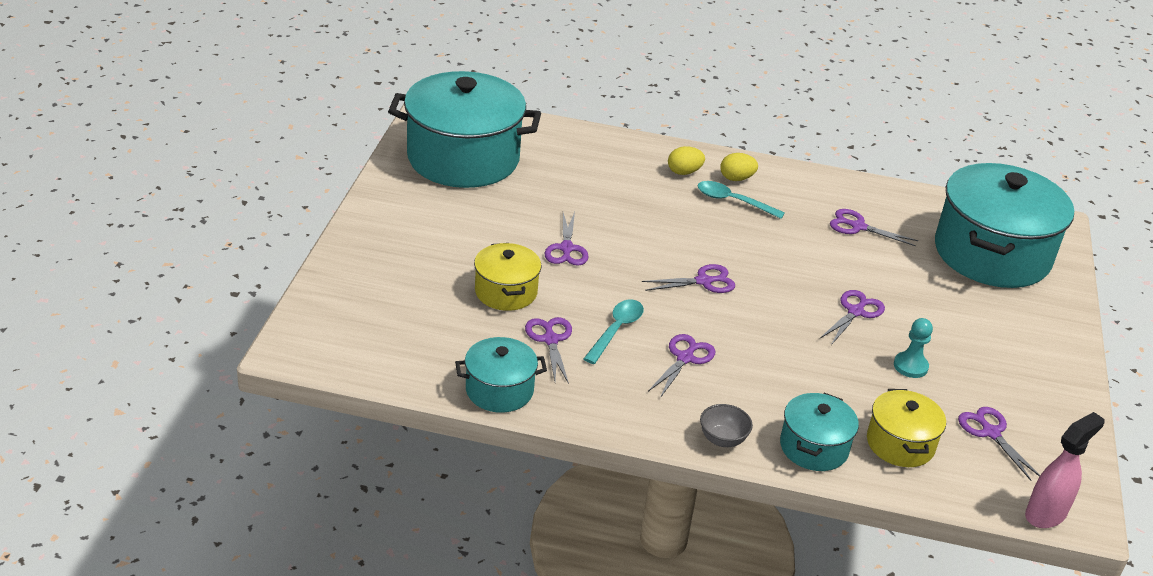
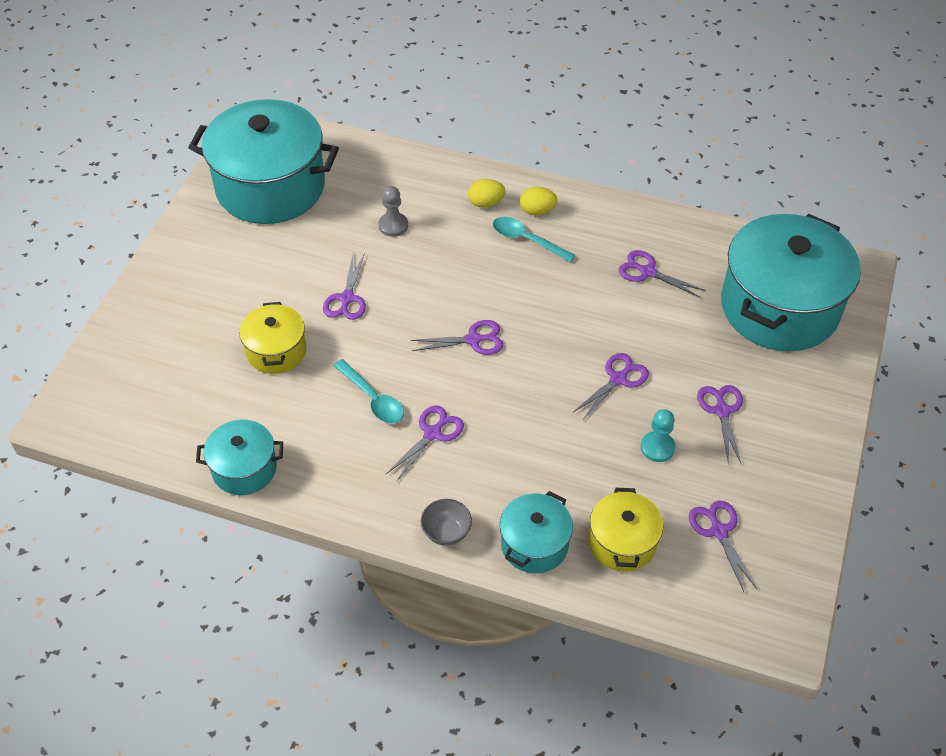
camera: 10 degrees right, 15 degrees up
(550, 340) = (306, 409): purple scissors -> purple scissors (722, 411)
(597, 190) = (393, 225): none -> grey pawn
(616, 330) = (373, 398): turquoise spoon -> turquoise spoon turned 105 degrees clockwise
(1046, 514) = (749, 632): pink spray bottle -> none

